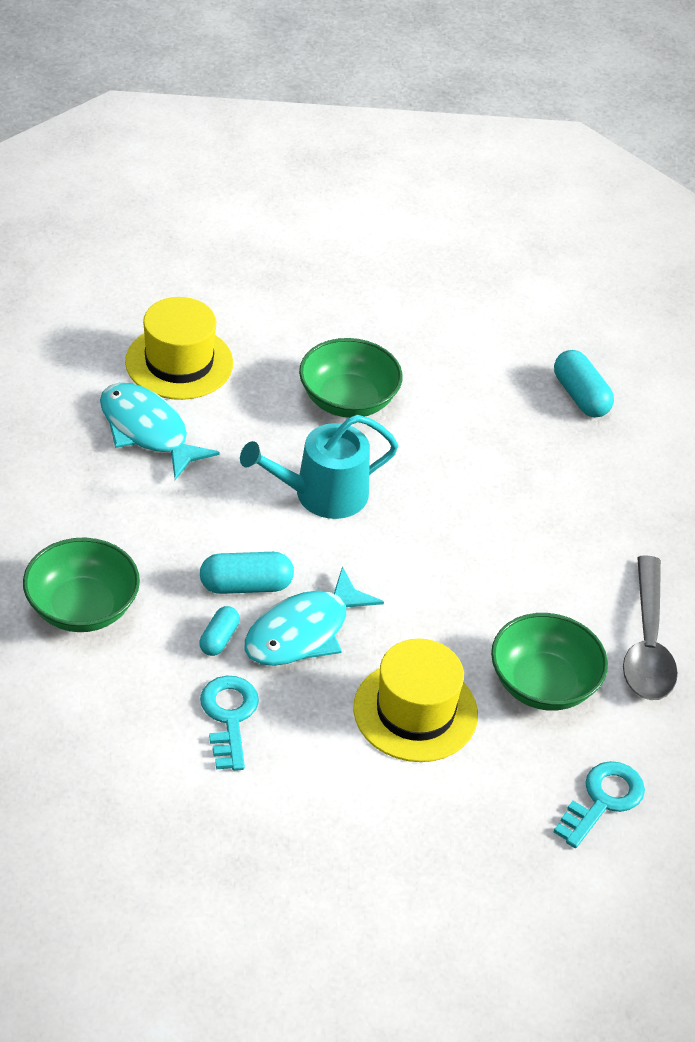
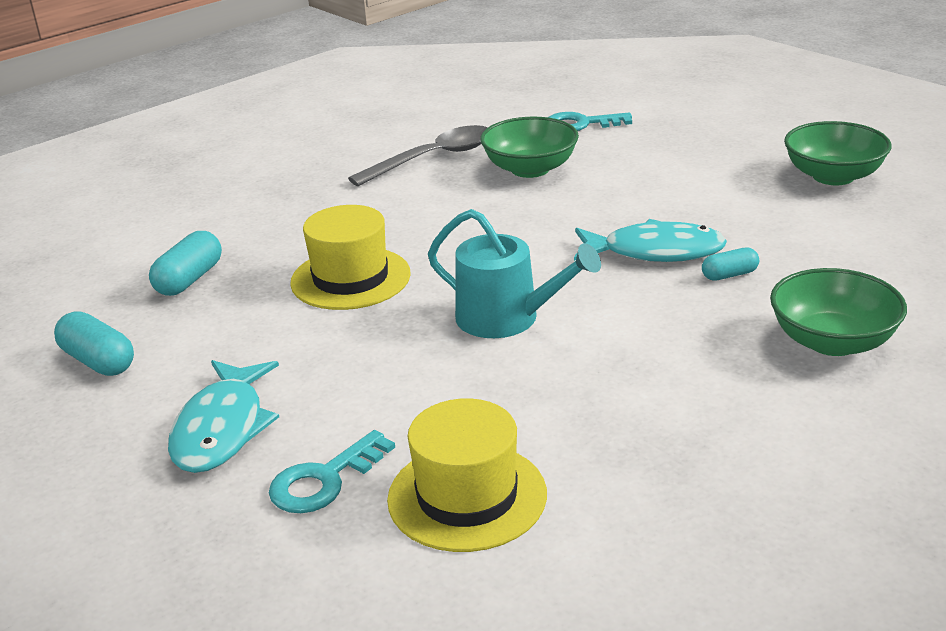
camera: 125 degrees left, 15 degrees down
(147, 431) = (595, 446): turquoise fish -> turquoise fish (222, 428)
(229, 717) = (777, 236): turquoise key -> turquoise key (324, 480)
(246, 585) = (663, 293): turquoise capsule -> turquoise capsule (98, 361)
(348, 400) = (365, 371): green bowl -> green bowl (833, 176)
(415, 711) = (635, 190): yellow hat -> yellow hat (350, 278)

